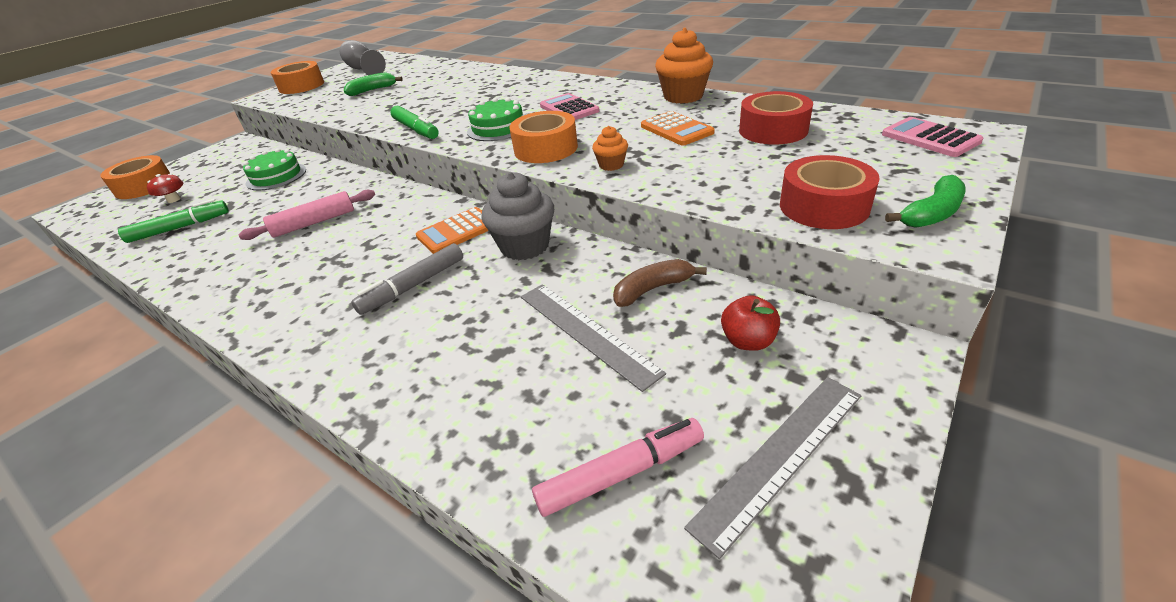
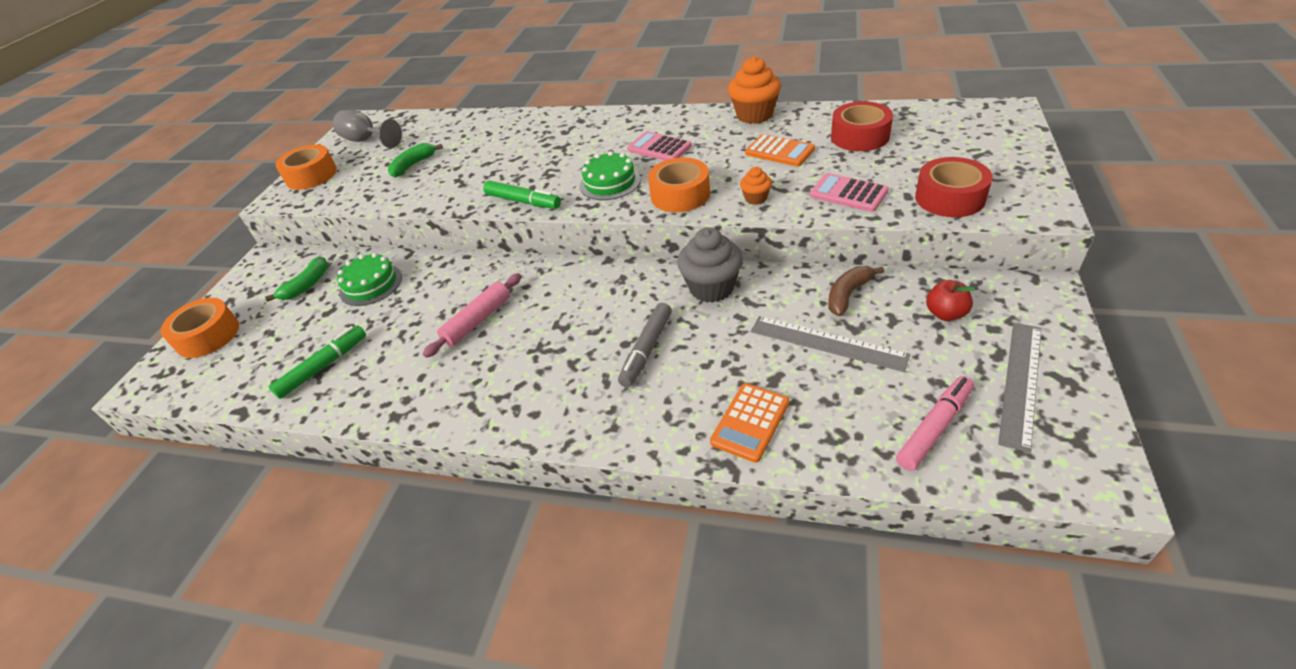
camera: 20 degrees left, 5 degrees up
(174, 199) = (272, 340): red mushroom -> none
(457, 231) = (635, 291): orange calculator -> orange calculator (750, 422)
(930, 138) = (980, 121): pink calculator -> pink calculator (848, 193)
(931, 213) = (1023, 187): green banana -> green banana (307, 285)

